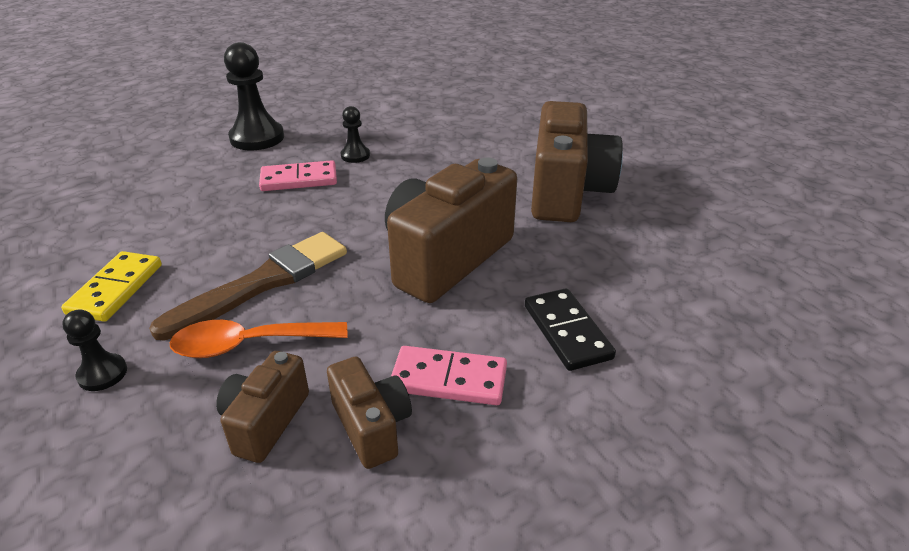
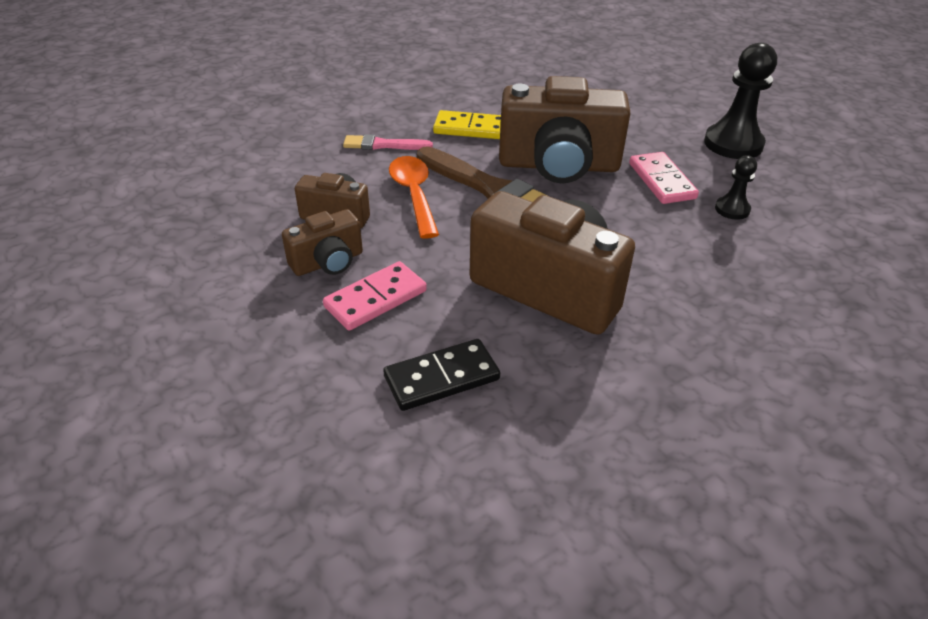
camera: 85 degrees right, 5 degrees up
(102, 374) = (383, 145): black pawn -> pink brush
(448, 379) = (375, 299): pink domino -> pink domino turned 45 degrees clockwise
(566, 192) = (733, 392): brown camera -> brown camera (558, 166)

